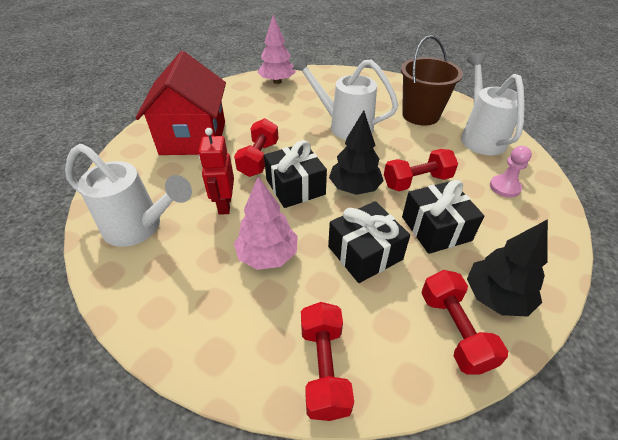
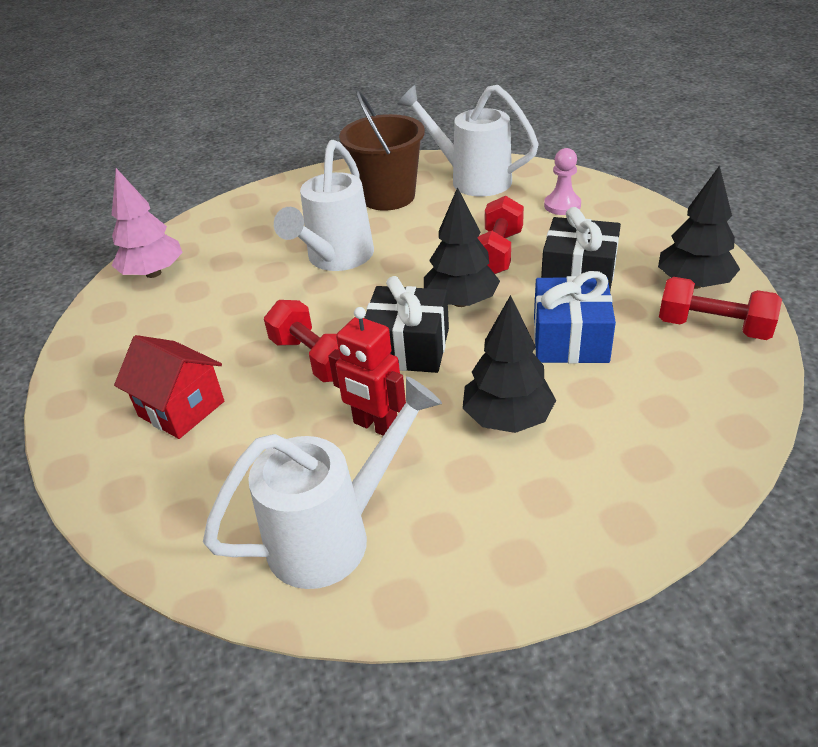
camera: 50 degrees left, 5 degrees down
(193, 138) = (181, 409): red house -> red house, size x0.58
(267, 255) = (507, 418): pink tree -> black tree
(324, 368) = (701, 435): red dumbbell -> none
(343, 126) = (335, 259): white watering can -> white watering can turned 45 degrees counterclockwise
(365, 253) = (570, 339): black gift -> blue gift

